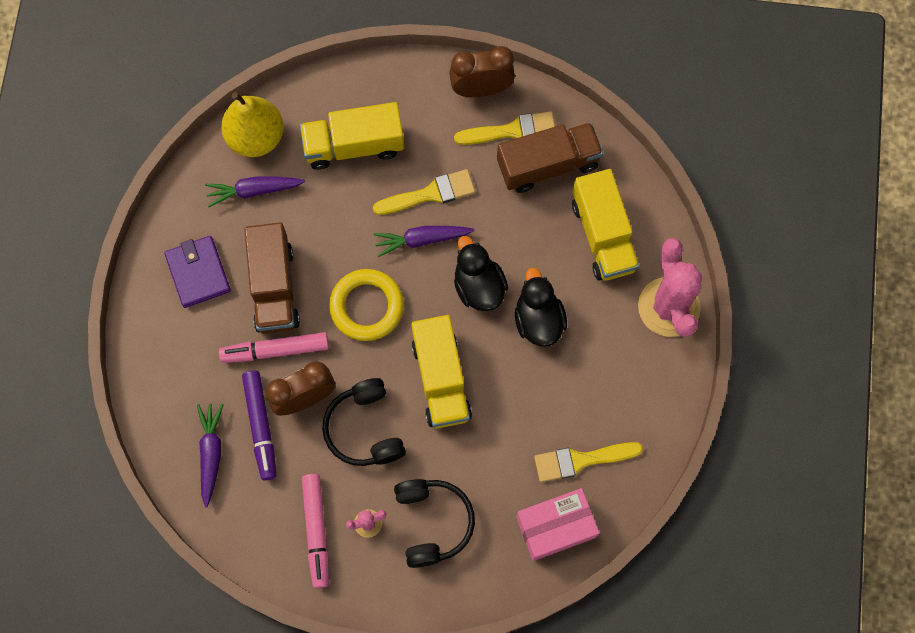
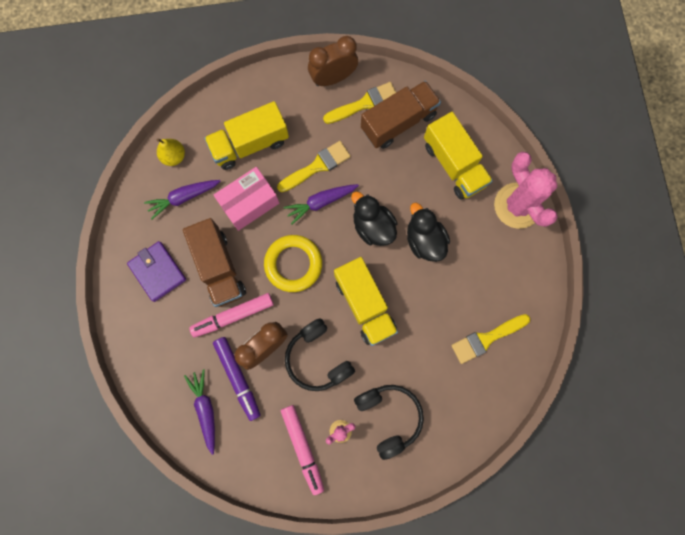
camera: 15 degrees left, 5 degrees up
(256, 137) = (174, 156): yellow pear -> yellow pear, size x0.57
(555, 527) = (482, 395): pink box -> pink box (249, 203)

